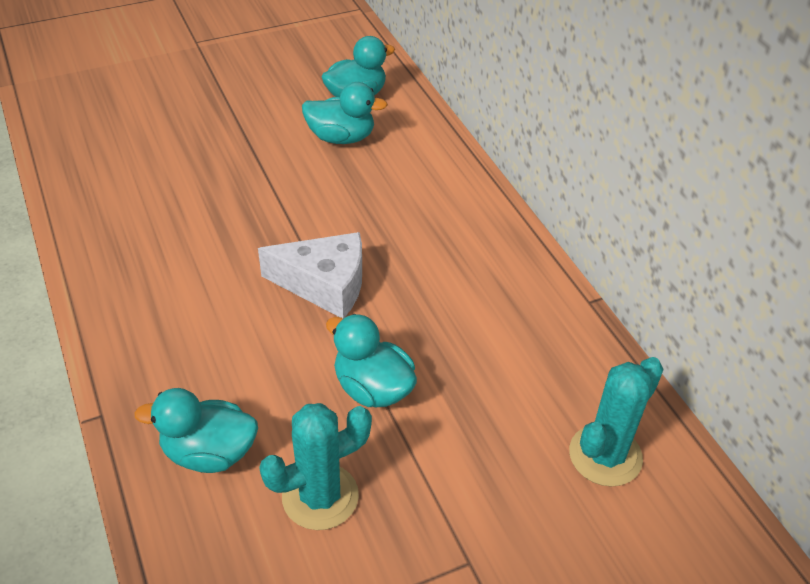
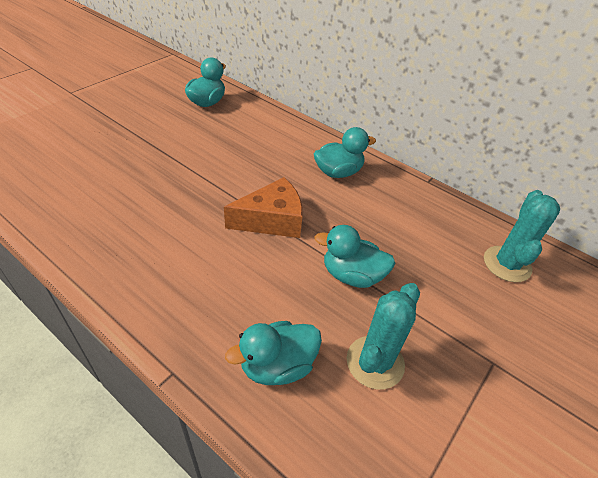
camera: 30 degrees left, 0 degrees up
(325, 285) = (272, 220): white cheese -> orange cheese
(341, 138) = (215, 128): turquoise duck -> turquoise duck (338, 172)

